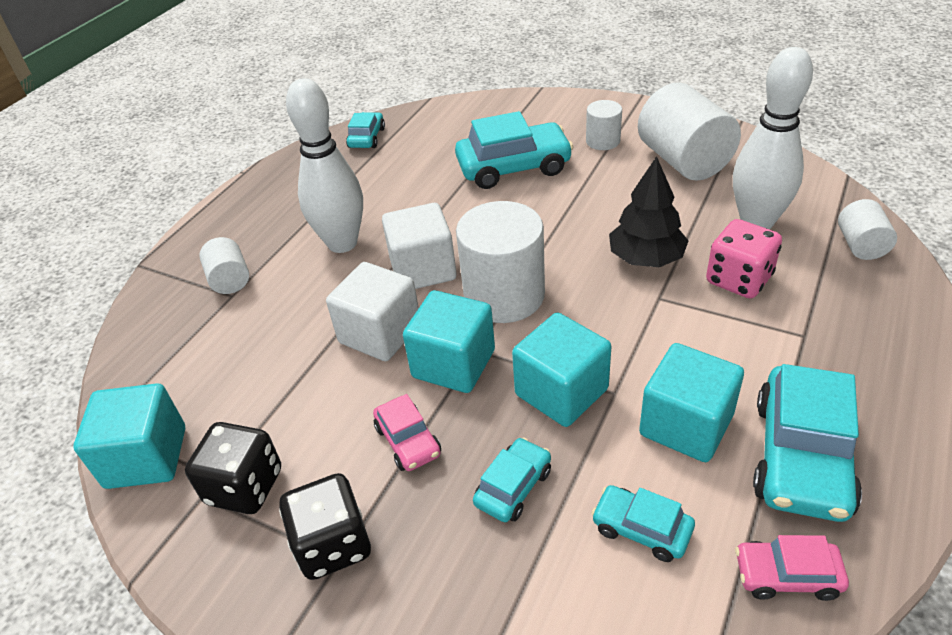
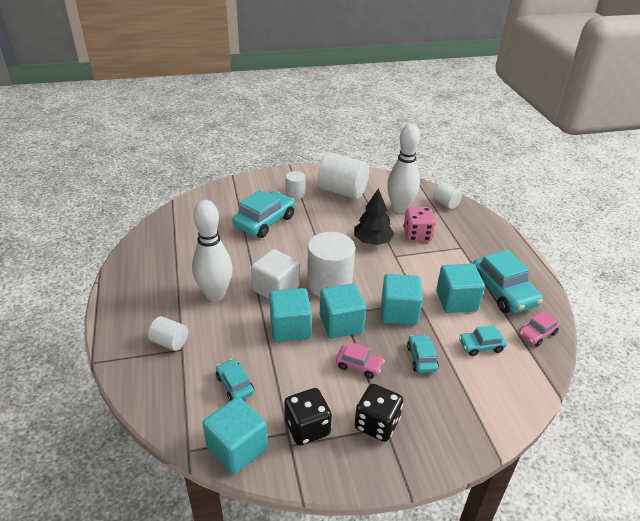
camera: 45 degrees left, 5 degrees down
(367, 138) = (159, 234): turquoise car -> turquoise car (235, 385)
(380, 333) = (290, 328): white cube -> turquoise cube

